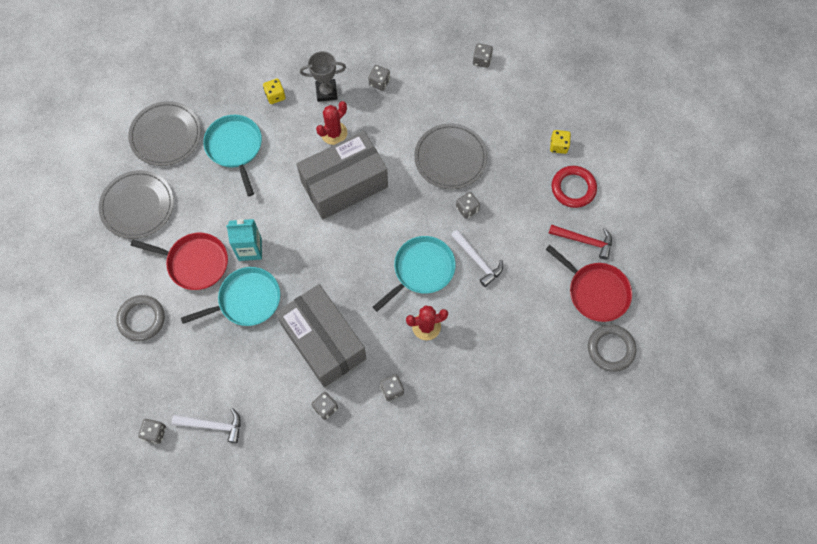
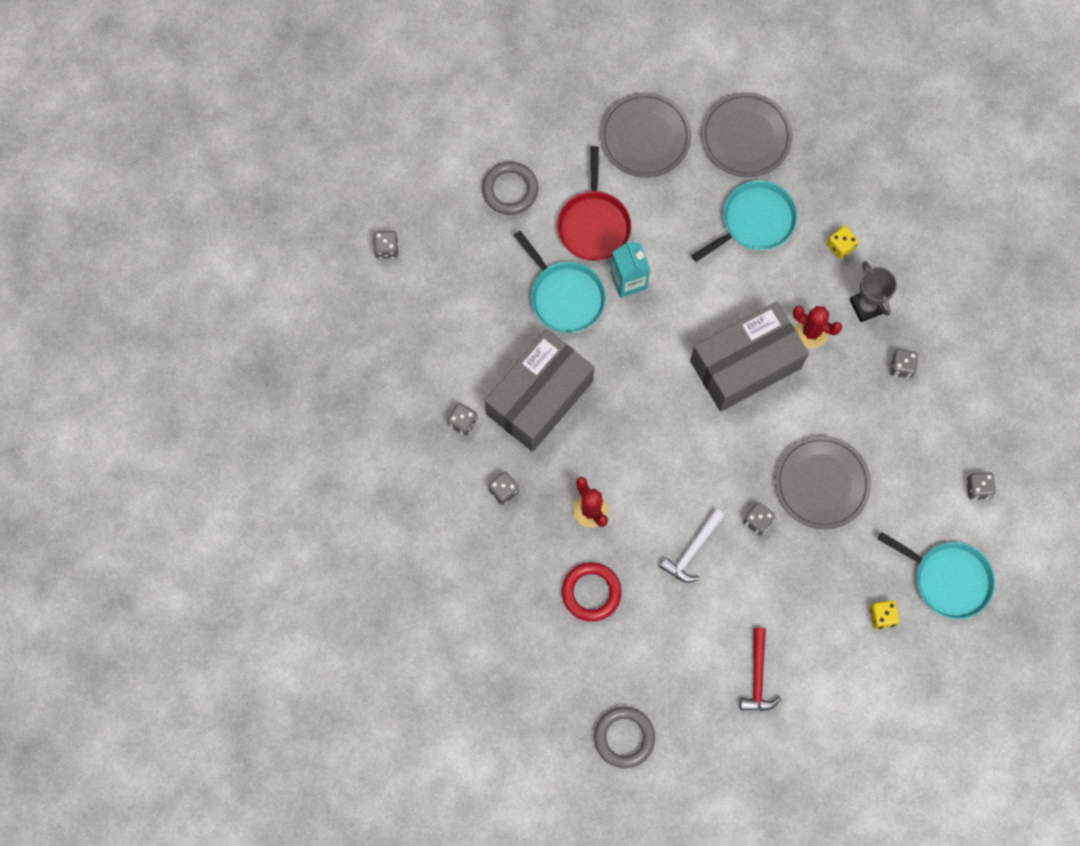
camera: 75 degrees right, 5 degrees up
(212, 425) = (410, 306): white hammer -> none
(344, 184) = (745, 364): grey box -> grey box turned 75 degrees counterclockwise
(421, 270) = (660, 486): turquoise pan -> turquoise pan (948, 579)
(573, 188) = (827, 648): red ring -> red ring (591, 592)
(595, 291) = (693, 704): red pan -> none

